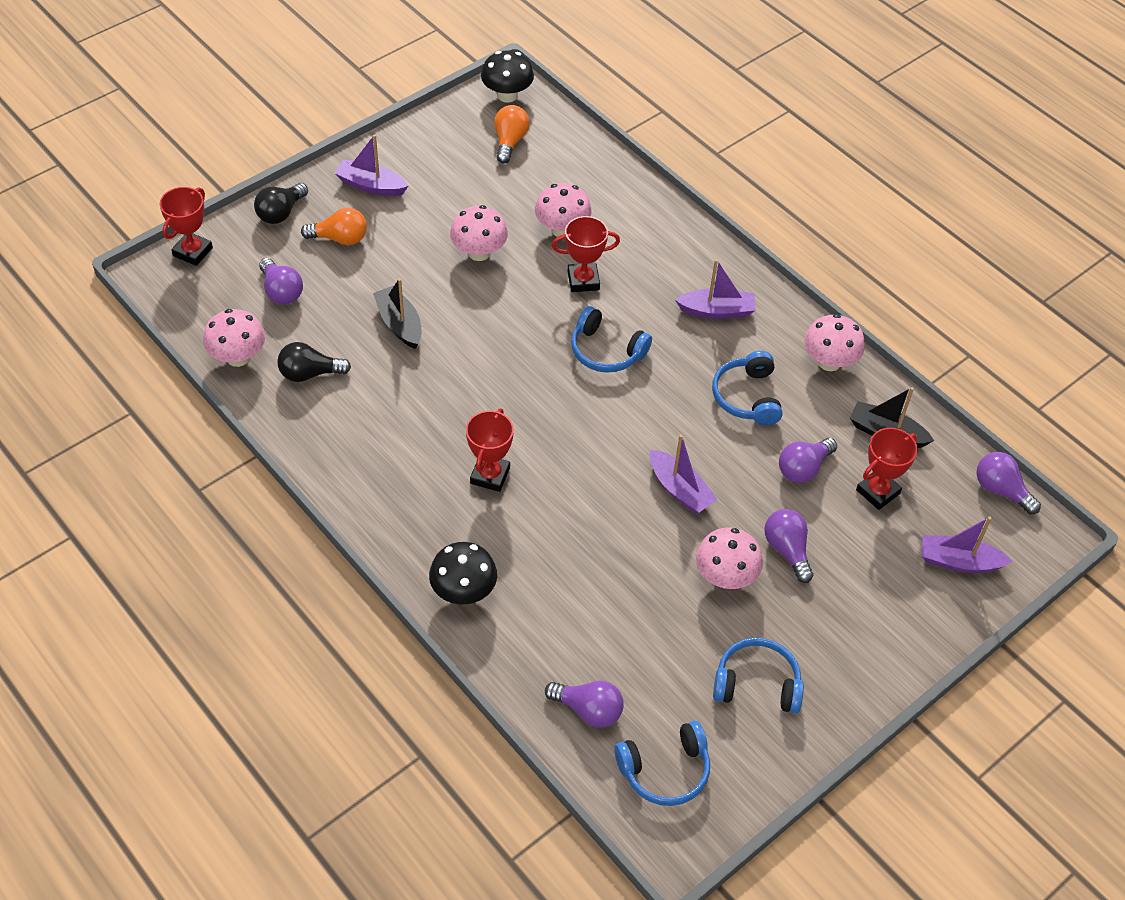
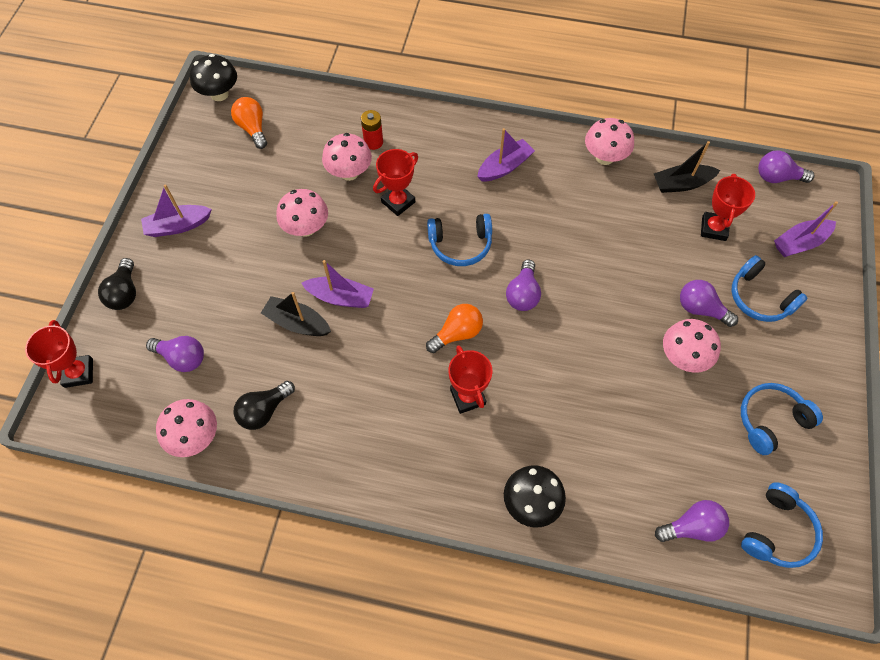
camera: 35 degrees left, 10 degrees up
(340, 238) = (191, 284): orange light bulb -> orange light bulb (457, 333)
(610, 216) = (373, 142): none -> red battery
(679, 489) = (599, 314): purple boat -> purple boat (340, 297)
(747, 397) = (579, 216): blue headphones -> blue headphones (759, 298)
(803, 468) = (657, 243): purple light bulb -> purple light bulb (523, 294)

